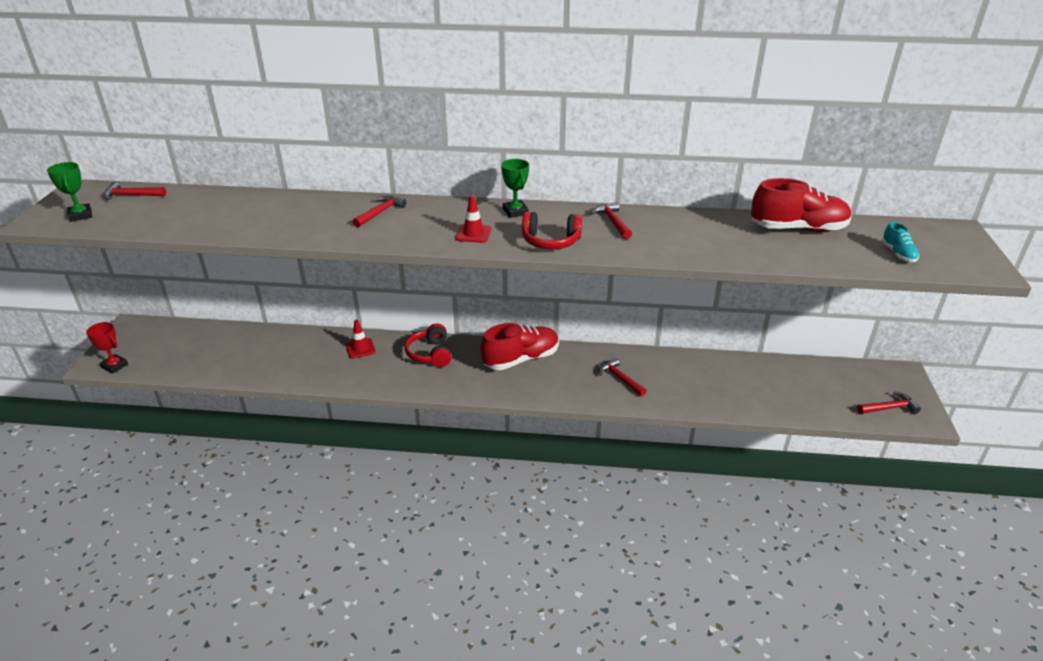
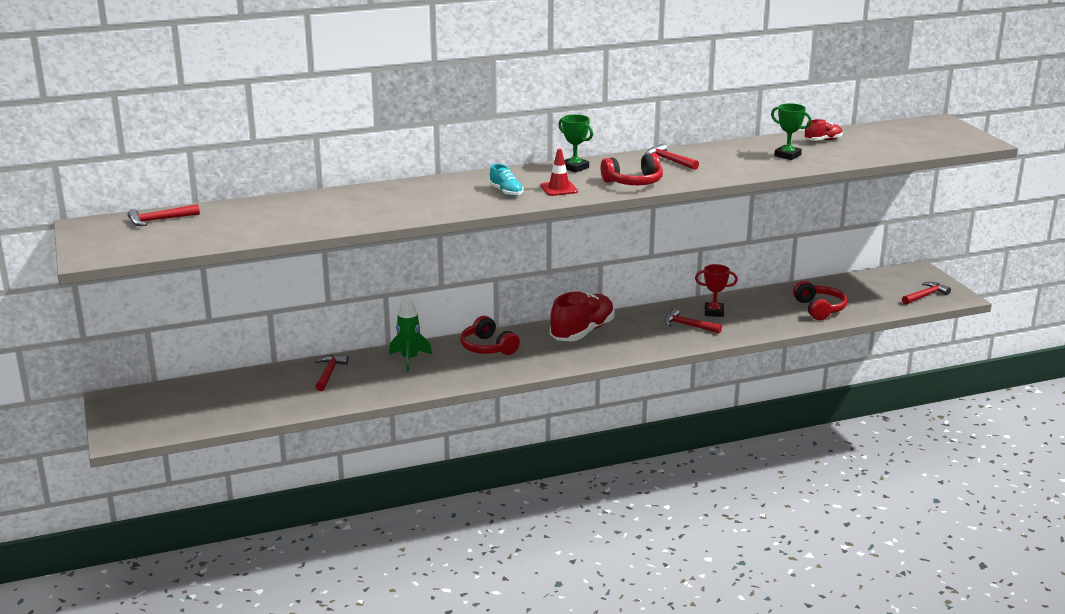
camera: 25 degrees left, 10 degrees down
(80, 215) = (132, 244): green trophy -> green trophy (787, 155)
(114, 366) = (143, 434): red trophy -> red trophy (714, 312)
(360, 348) = (409, 359): red traffic cone -> green rocket
(380, 213) = (449, 189): red hammer -> red hammer (329, 373)
(762, 394) = (819, 309): none -> red headphones
(798, 229) = (823, 140): red shoe -> red shoe, size x0.48
(898, 254) = (911, 143): turquoise shoe -> turquoise shoe (506, 192)

